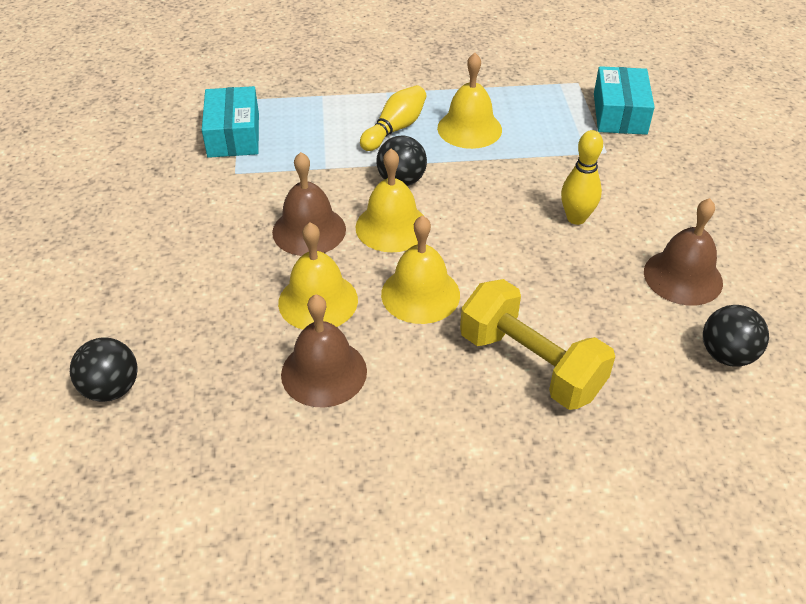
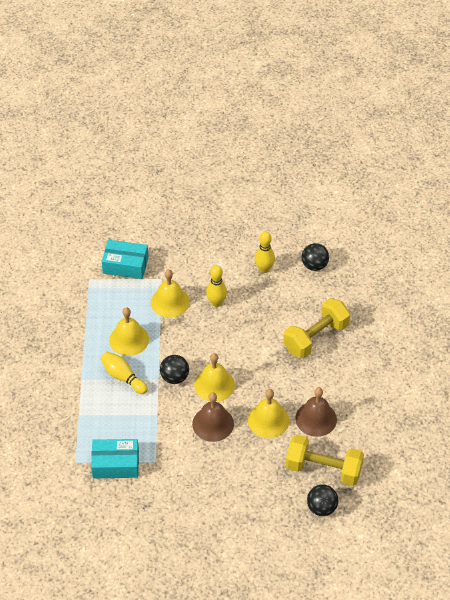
camera: 85 degrees left, 5 degrees up
(201, 388) = (323, 469): none -> yellow dumbbell
(420, 294) = (267, 376): yellow bell -> yellow bell (170, 302)
(683, 277) = (264, 269): brown bell -> yellow bowling pin

